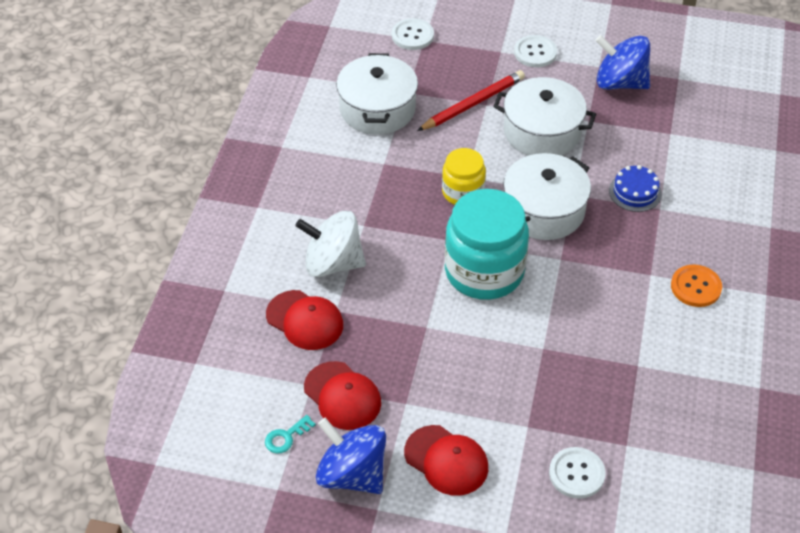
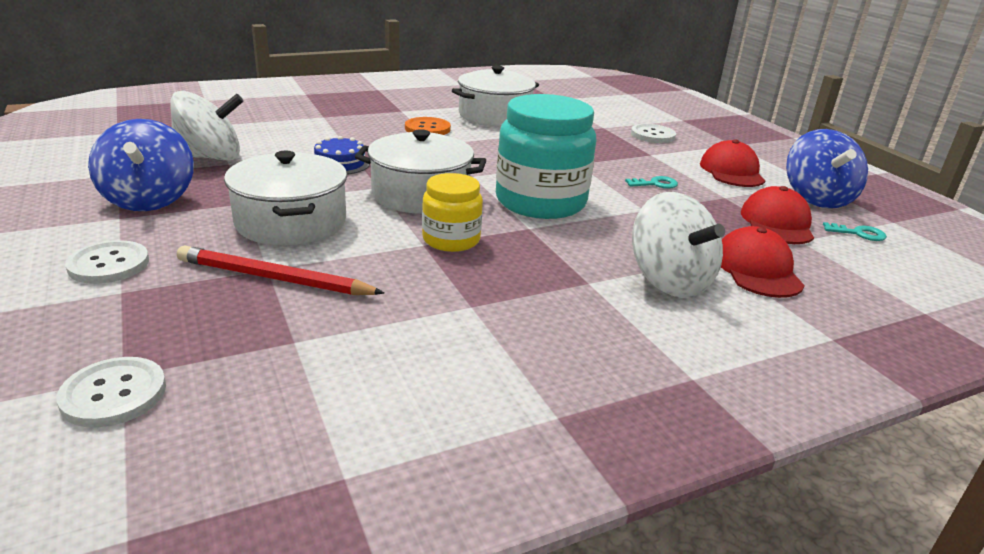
camera: 130 degrees left, 20 degrees down
(377, 109) = (363, 354): white pot -> white pot (494, 116)
(463, 372) = (655, 184): none -> turquoise key
(689, 127) = (210, 157): none -> white spinning top

